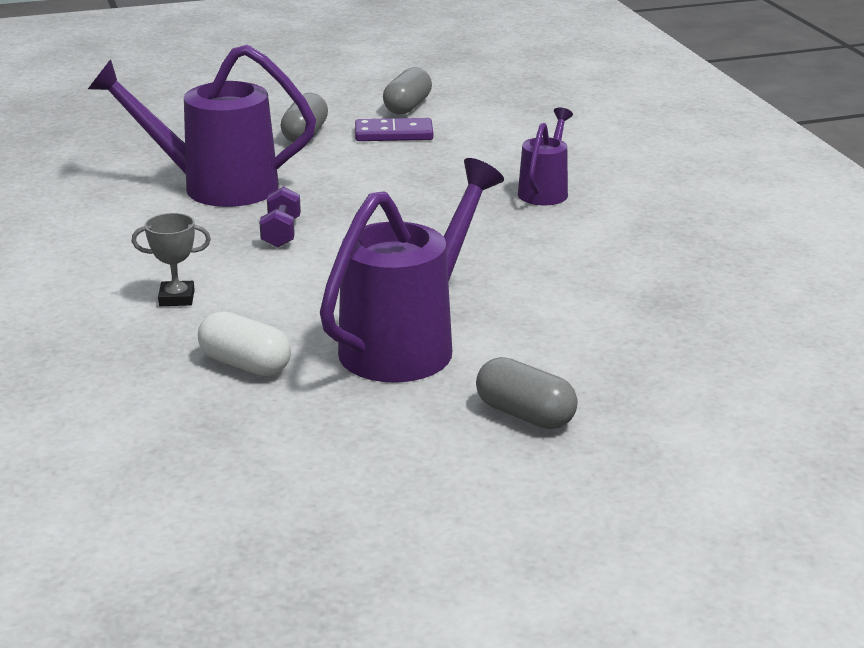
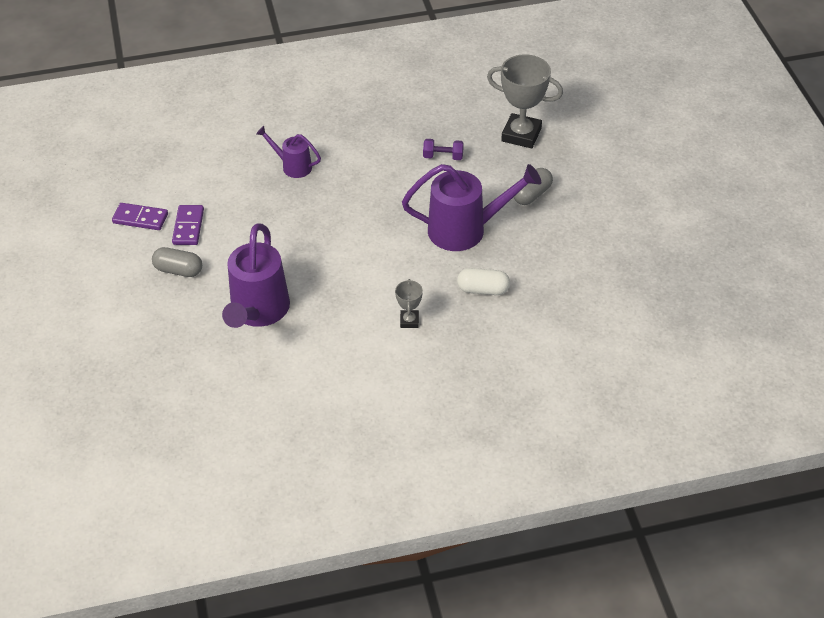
camera: 85 degrees left, 20 degrees up
(245, 364) = (483, 289): white capsule -> white capsule turned 60 degrees clockwise
(281, 233) = (332, 279): purple dumbbell -> purple dumbbell (443, 156)
(407, 107) = (140, 218): grey capsule -> purple domino
(408, 343) = (466, 230): purple watering can -> purple watering can turned 135 degrees clockwise
(717, 399) = (521, 135): none -> grey trophy

